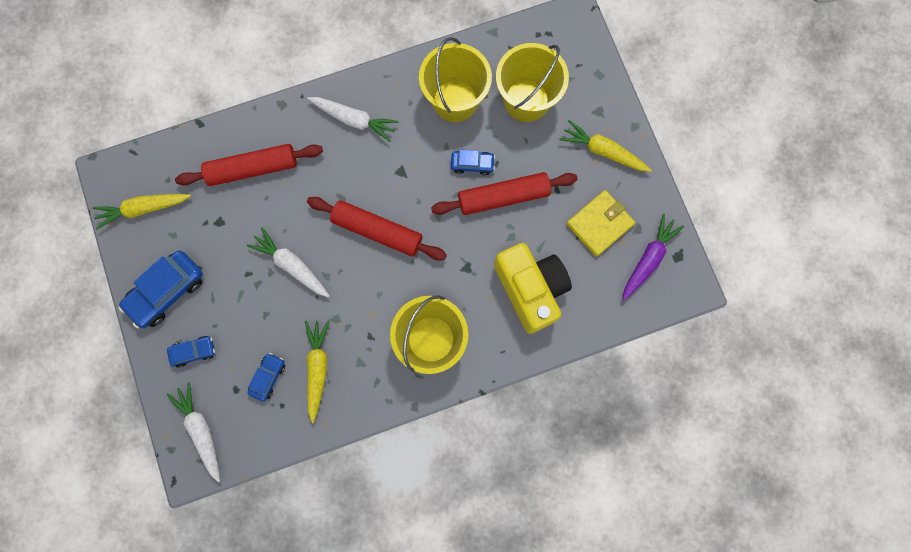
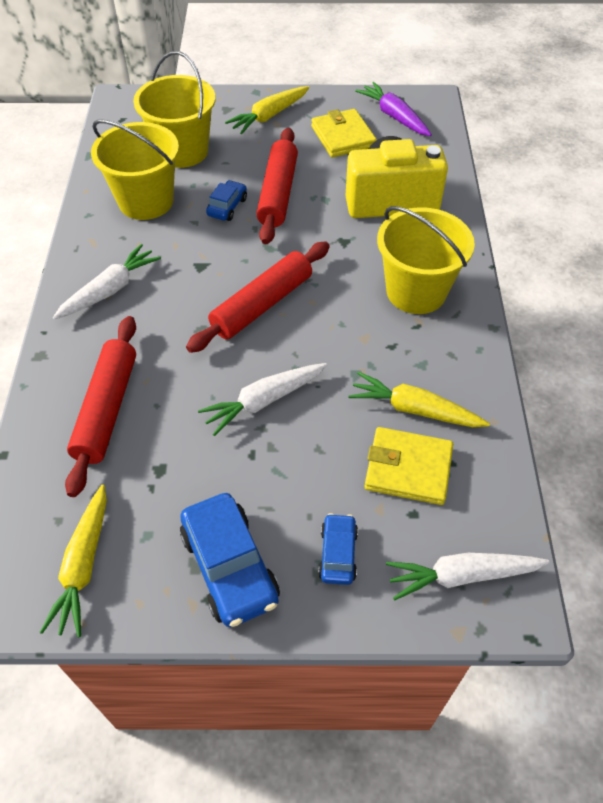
camera: 70 degrees left, 25 degrees down
(268, 377) = (408, 468): blue car -> yellow wallet

